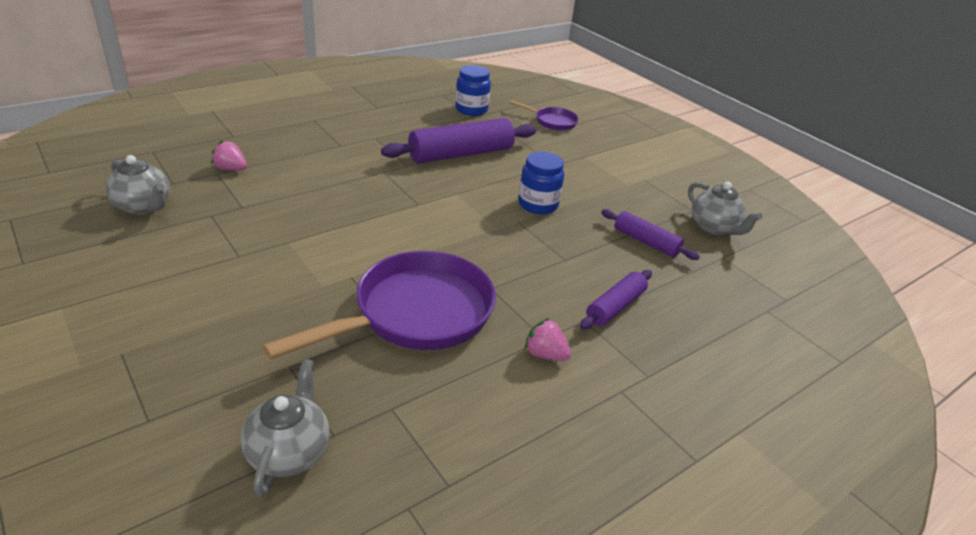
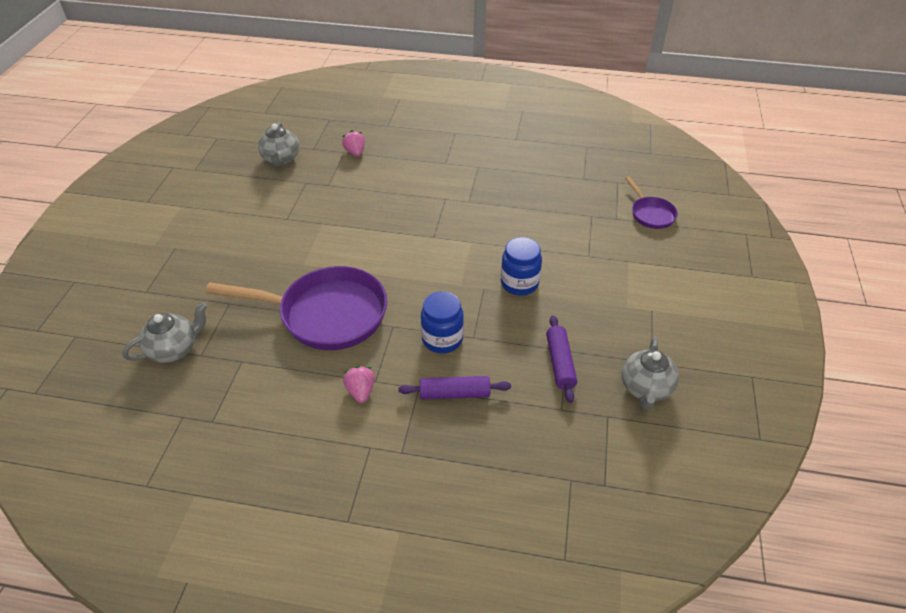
camera: 50 degrees right, 10 degrees up
(461, 154) = (523, 210): purple rolling pin -> none
(471, 110) = (591, 171): blue jar -> blue jar (442, 339)

